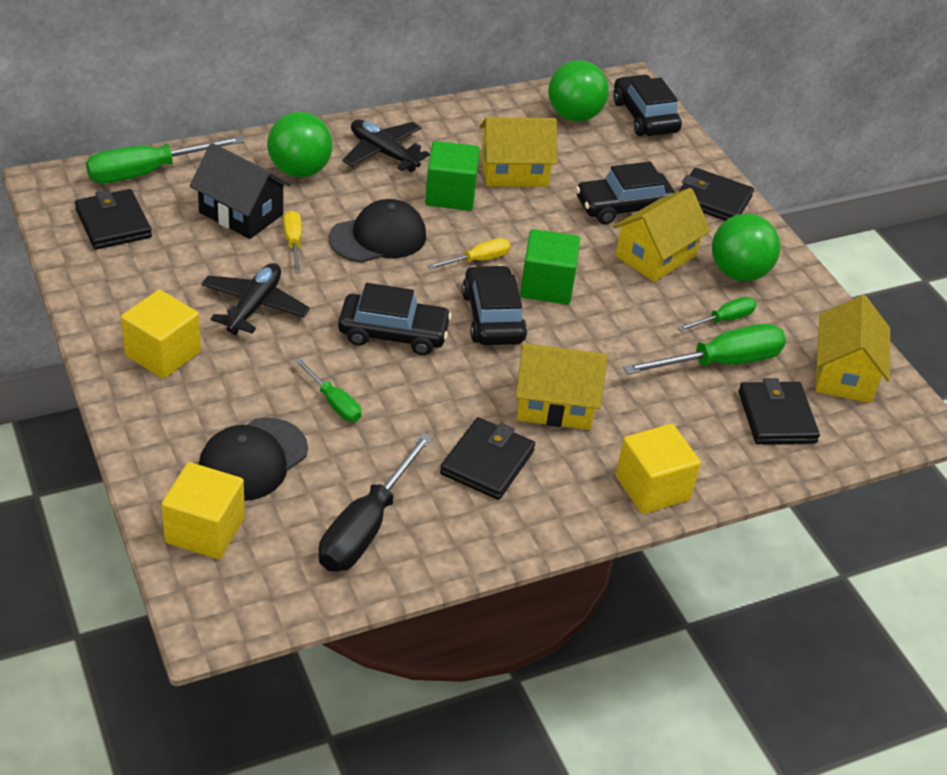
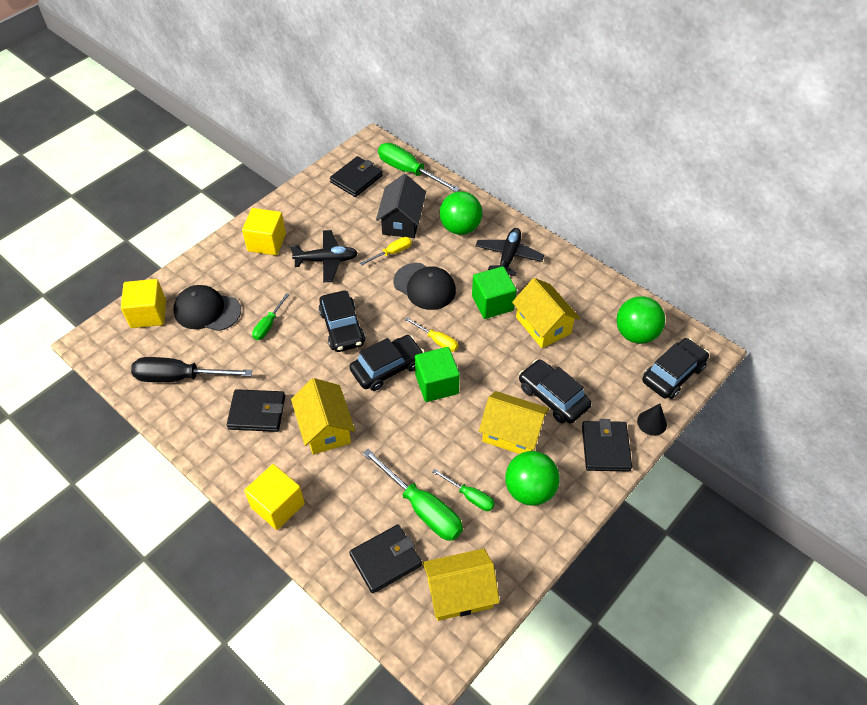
camera: 70 degrees right, 10 degrees up
(698, 157) = (652, 422): none -> black cone

